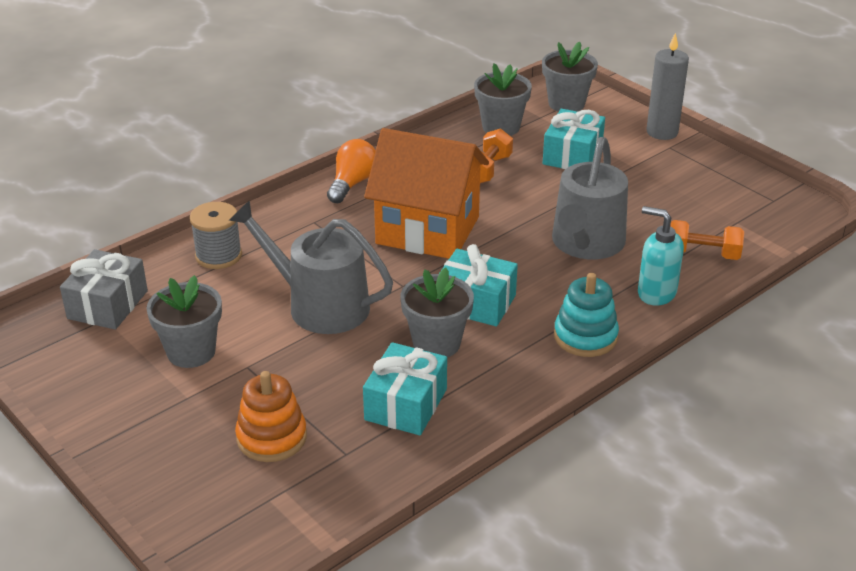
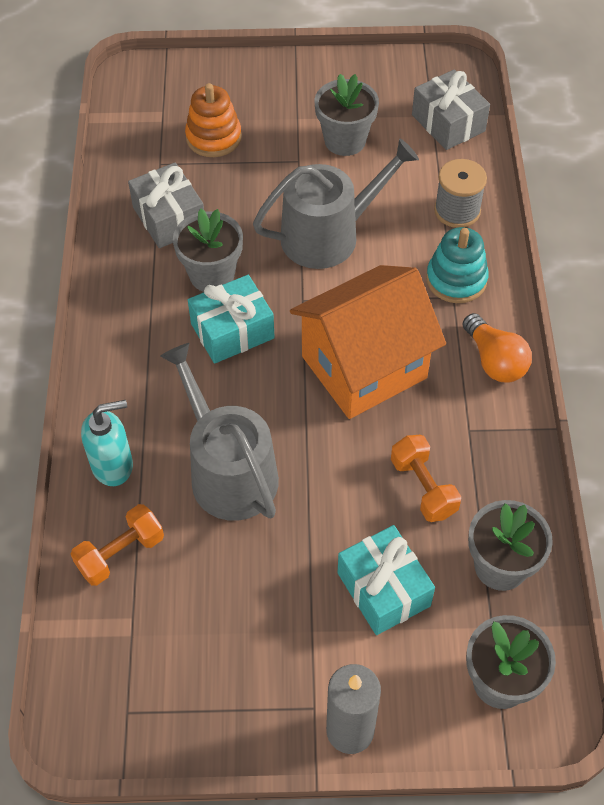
camera: 130 degrees right, 20 degrees up
(405, 404) = (169, 218): turquoise gift -> grey gift
(585, 336) = (119, 371): turquoise stacking toy -> turquoise stacking toy (456, 279)

